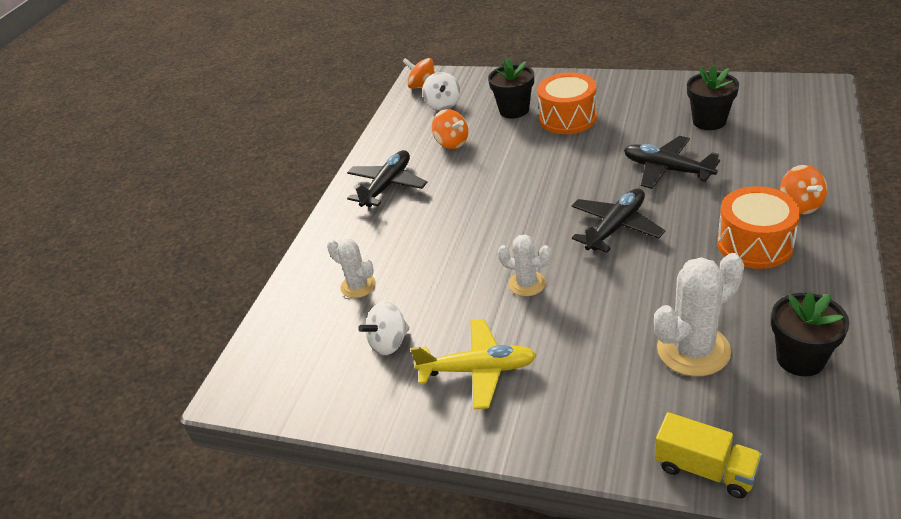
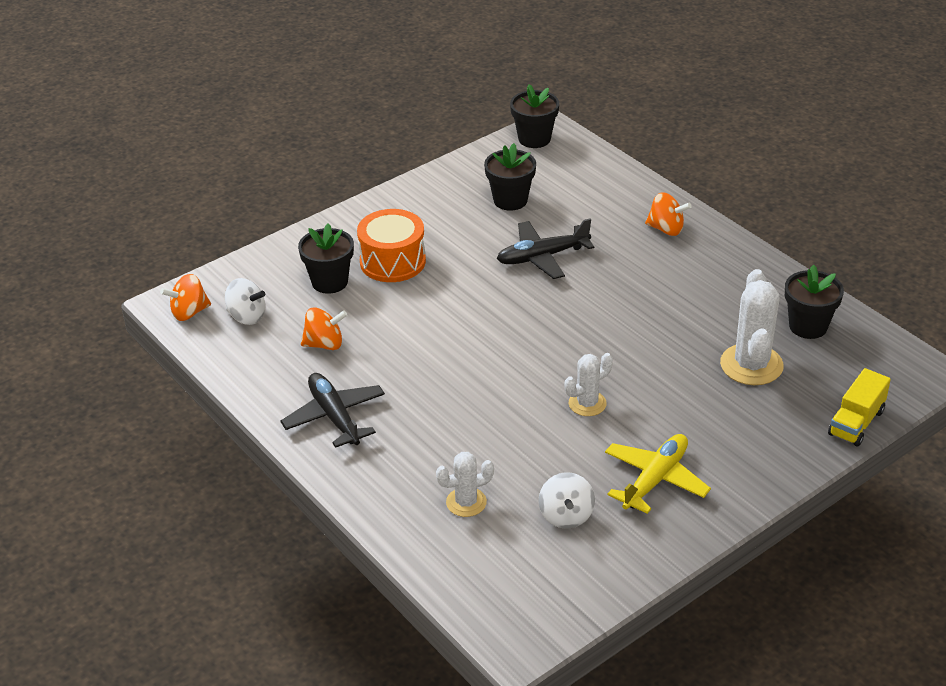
camera: 60 degrees left, 0 degrees up
(616, 227) = (578, 322): black plane -> none
(705, 469) = (856, 422): yellow truck -> yellow truck turned 150 degrees clockwise
(754, 244) = (681, 273): orange drum -> none
(799, 90) = (534, 139): none -> black flower pot

